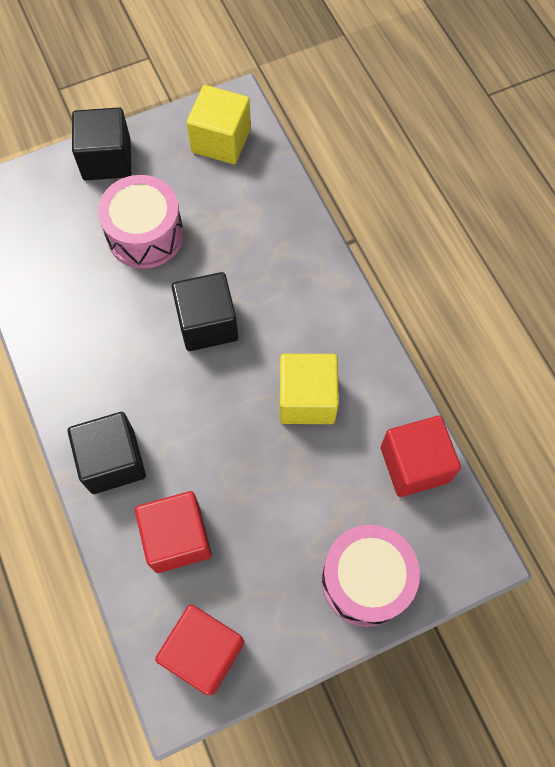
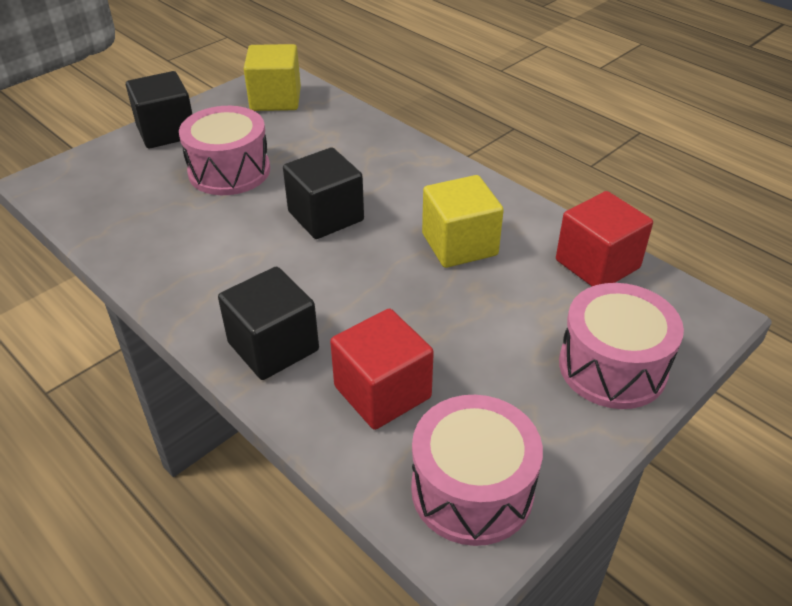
camera: 20 degrees left, 25 degrees down
(204, 651) = (472, 490): red cube -> pink drum

